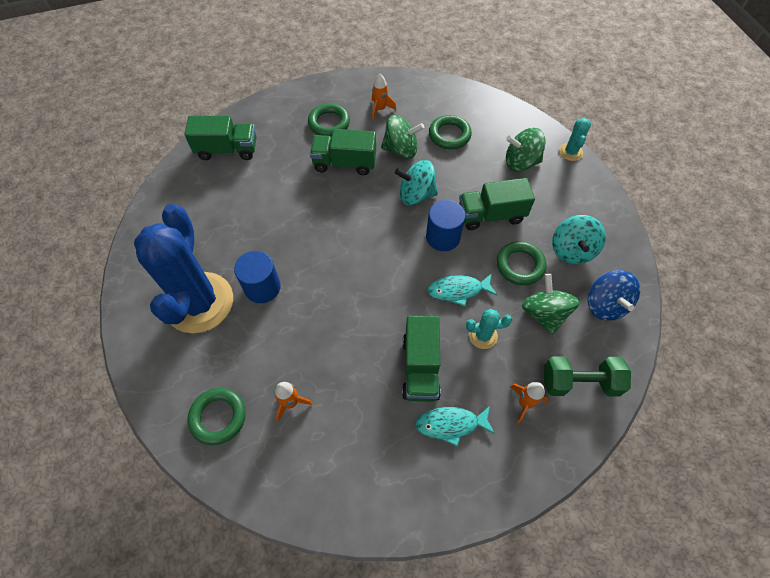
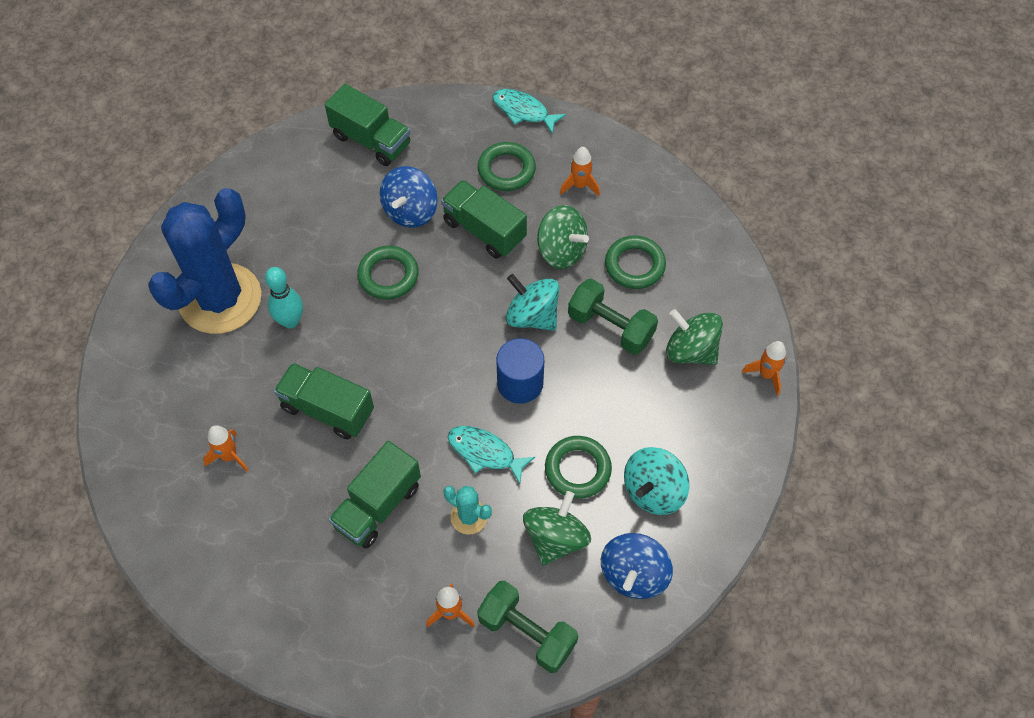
camera: 35 degrees right, 0 degrees up
(218, 417) = (156, 425): green ring -> green ring (388, 275)
(262, 287) = (290, 321): blue cylinder -> turquoise bowling pin
(288, 177) = (410, 211): none -> blue spinning top
(451, 424) = (360, 581): turquoise fish -> turquoise fish (523, 111)
(466, 175) = (610, 327): none -> green dumbbell
(491, 215) = (597, 392): green truck -> green truck (327, 409)
(570, 152) = (766, 374): turquoise cactus -> orange rocket

